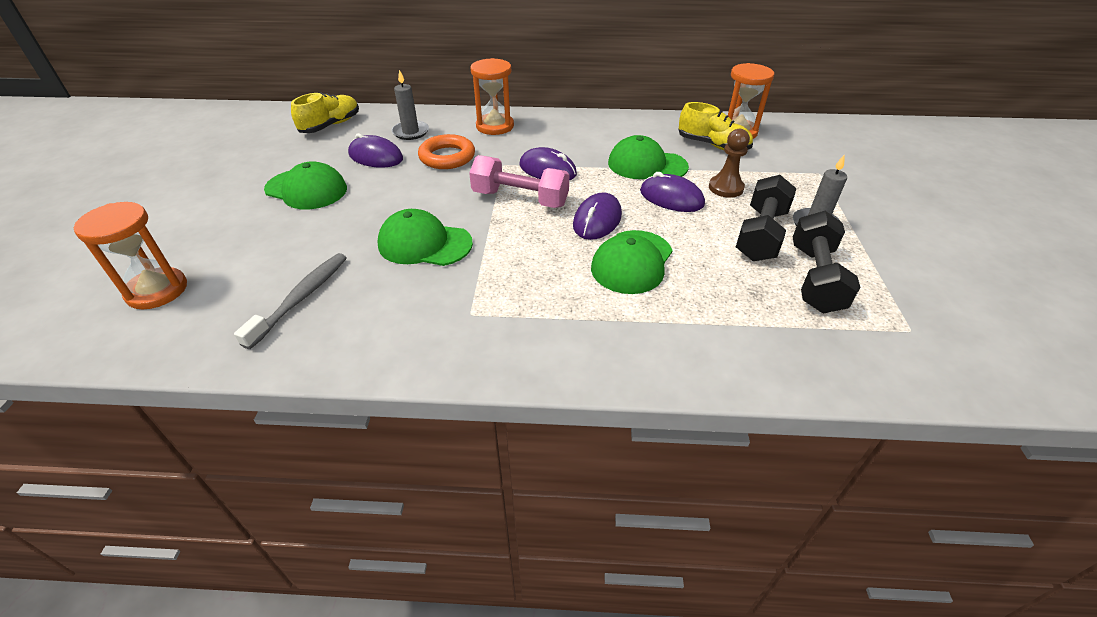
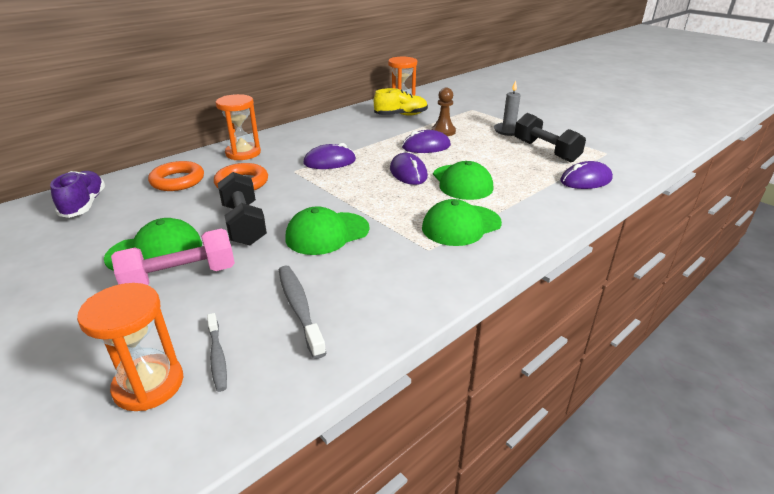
camera: 45 degrees left, 10 degrees down
(208, 299) = (217, 357): none -> grey toothbrush
(331, 125) = (84, 205): yellow shoe -> purple shoe
(376, 157) = (178, 206): purple mouse -> purple mouse (585, 180)
(410, 132) = (177, 181): grey candle -> orange ring
(520, 199) = (342, 183): pink dumbbell -> pink dumbbell (180, 278)
(646, 165) = (384, 137): green cap -> green cap (461, 225)
(760, 235) = (495, 144): black dumbbell -> black dumbbell (244, 224)

